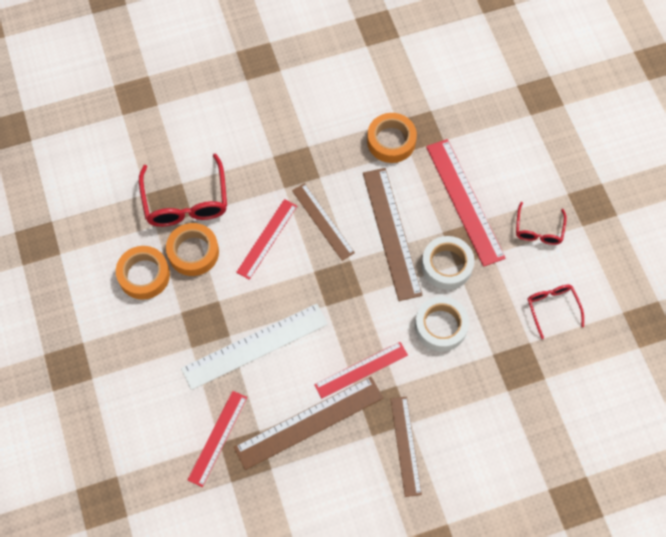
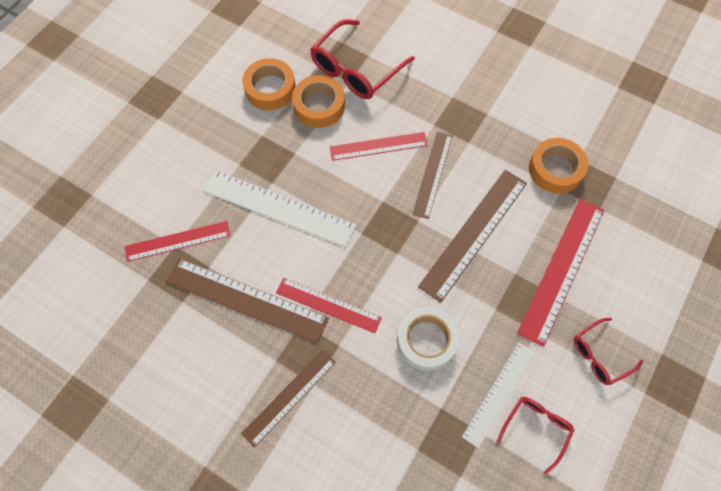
camera: 50 degrees right, 0 degrees up
(447, 265) = (488, 301): white tape -> none
(512, 311) = (499, 393): none -> white ruler

